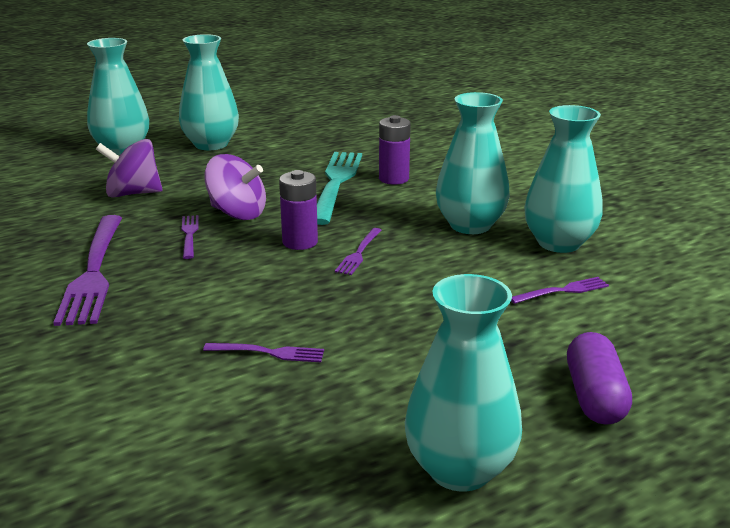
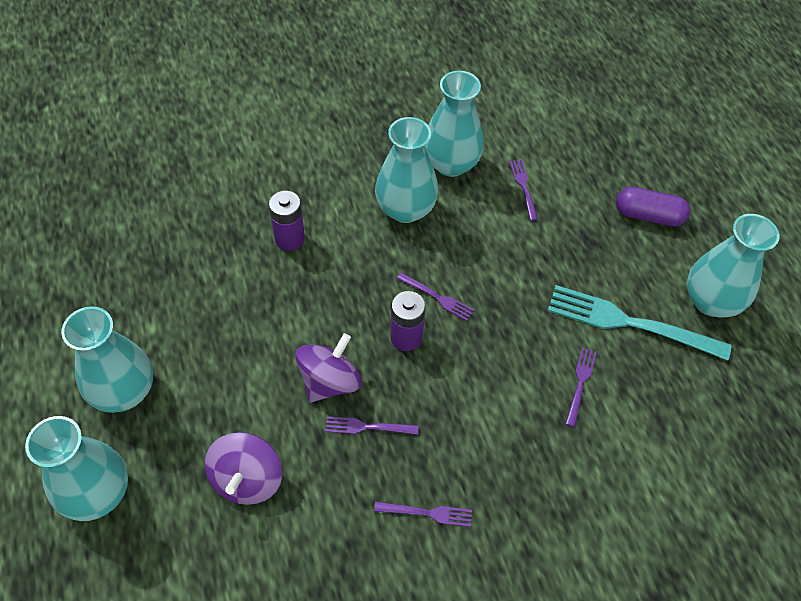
camera: 80 degrees left, 30 degrees up
(94, 272) = (427, 513): purple fork -> purple fork, size x0.47
(336, 183) = (284, 287): turquoise fork -> turquoise fork (629, 323)

